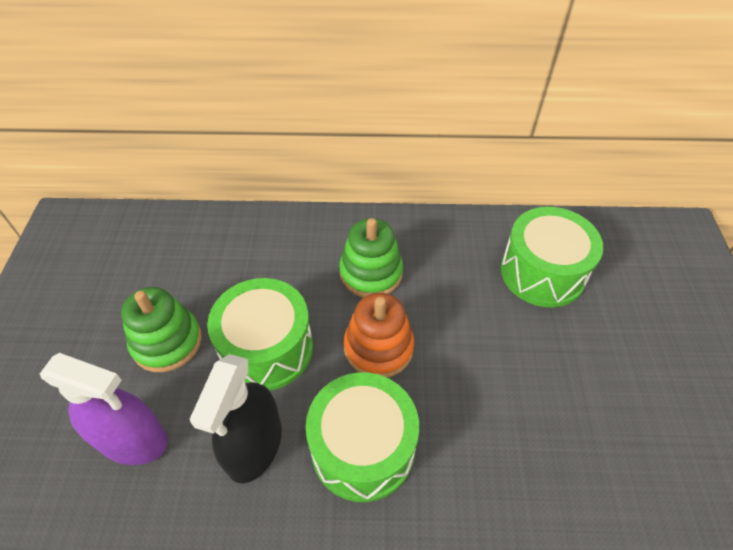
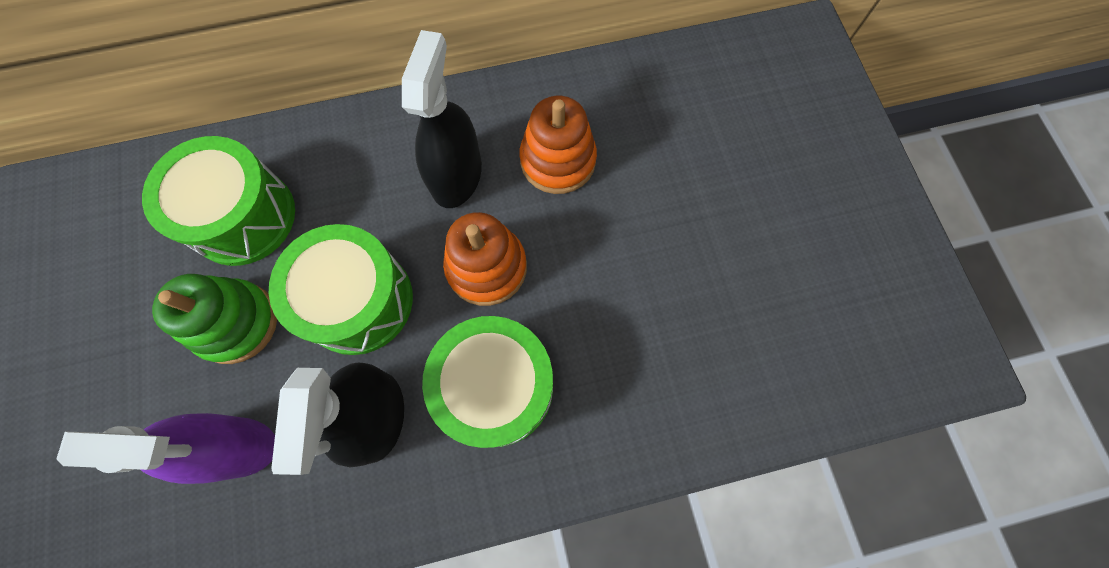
camera: 15 degrees left, 20 degrees up
(371, 273) = (456, 175): green stacking toy -> black spray bottle
(456, 280) = (558, 160): none -> orange stacking toy
(542, 272) = (654, 128): green drum -> green drum (243, 217)

